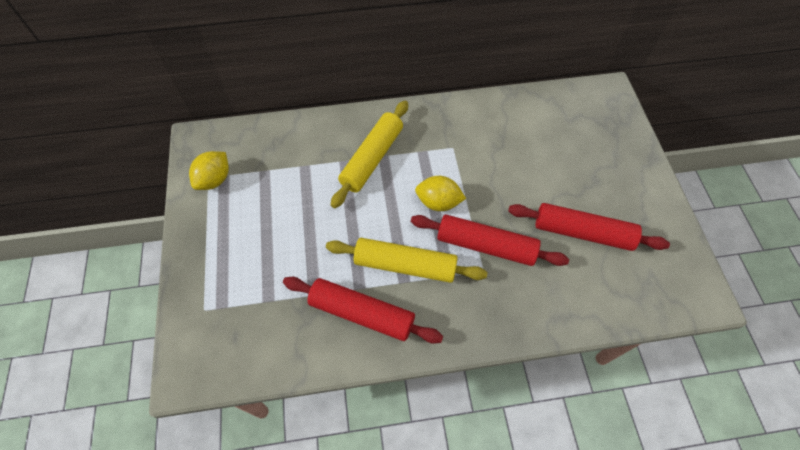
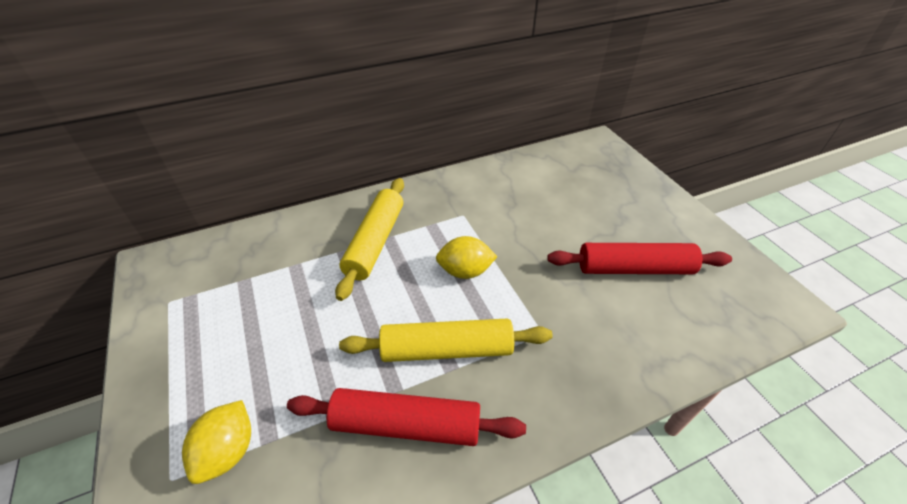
camera: 15 degrees left, 15 degrees down
(214, 180) = (177, 303): yellow lemon -> yellow lemon (228, 451)
(486, 245) = (535, 305): red rolling pin -> none

